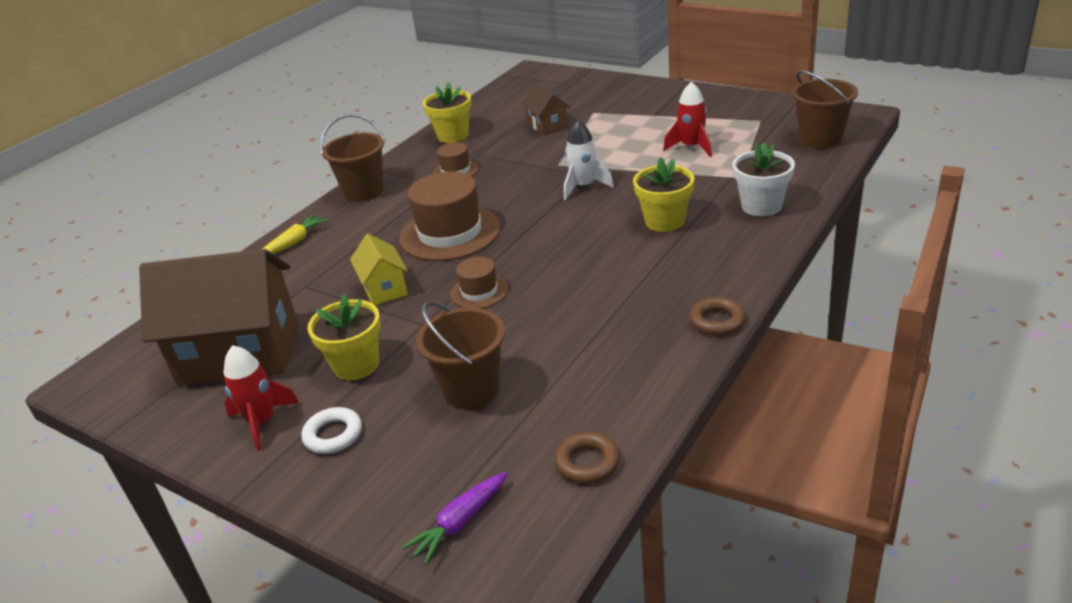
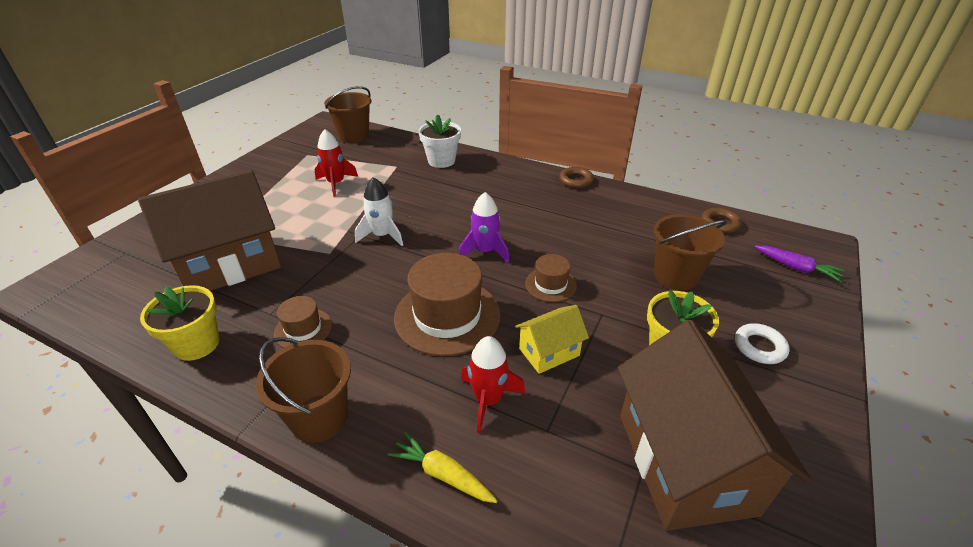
camera: 100 degrees left, 5 degrees up
(262, 422) = (771, 404): red rocket -> red rocket (488, 400)
(546, 248) = (485, 251): none -> purple rocket
(547, 126) = (230, 264): brown house -> brown house, size x2.10
(664, 221) = (453, 197): yellow flower pot -> none

